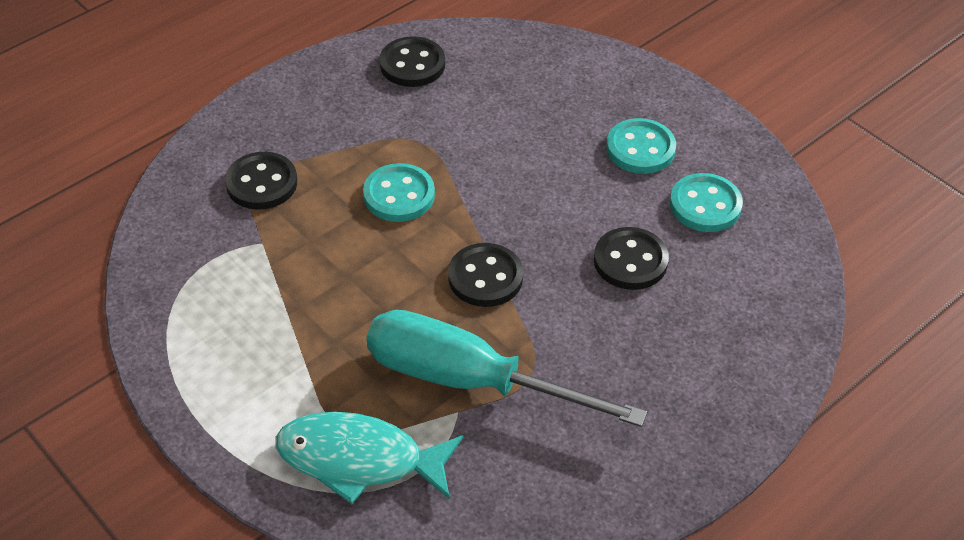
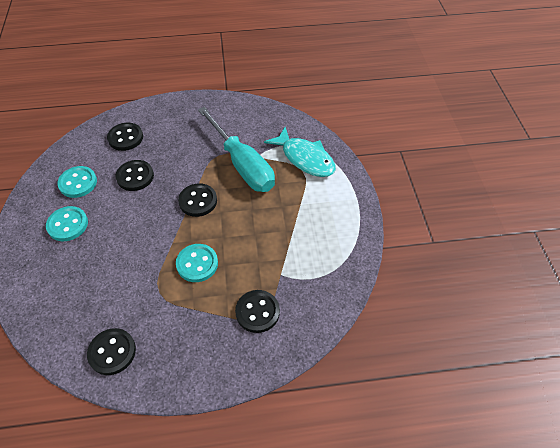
camera: 145 degrees left, 5 degrees up
(731, 315) = (125, 138): none -> black button

